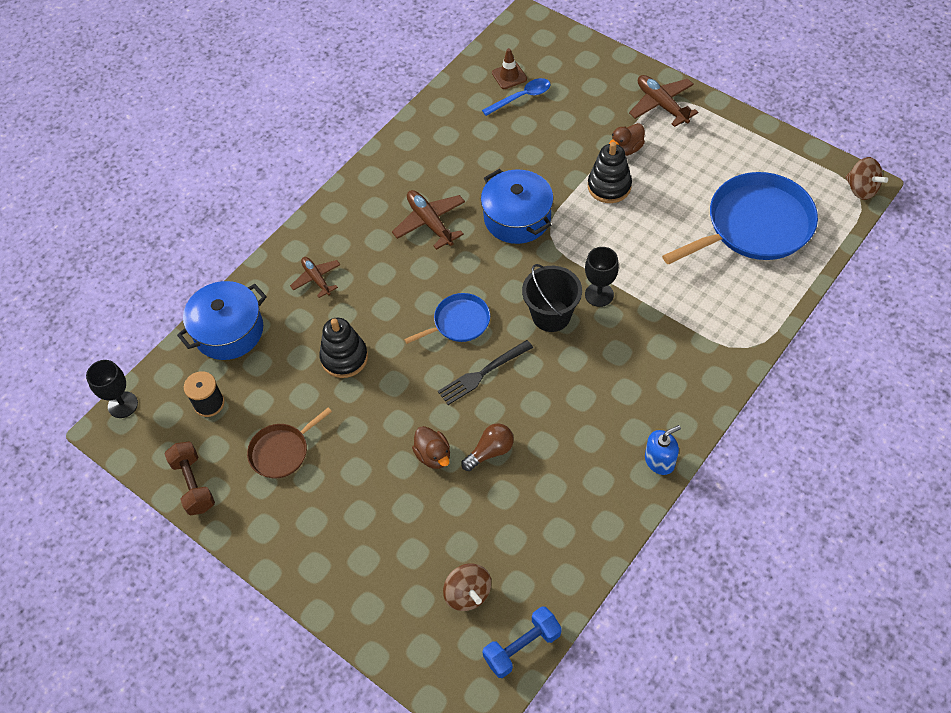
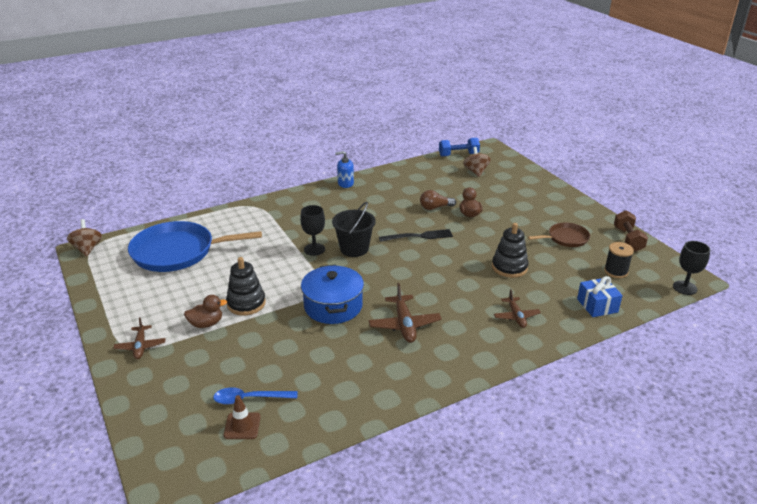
camera: 160 degrees left, 25 degrees down
(228, 331) = (597, 305): blue pot -> blue gift
(459, 322) = (418, 262): blue pan -> none
(661, 105) = (140, 346): brown plane -> brown plane, size x0.66

